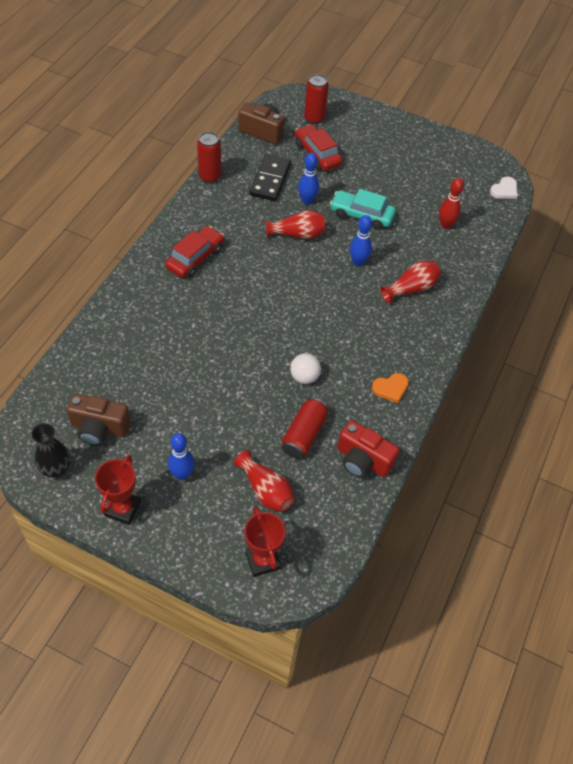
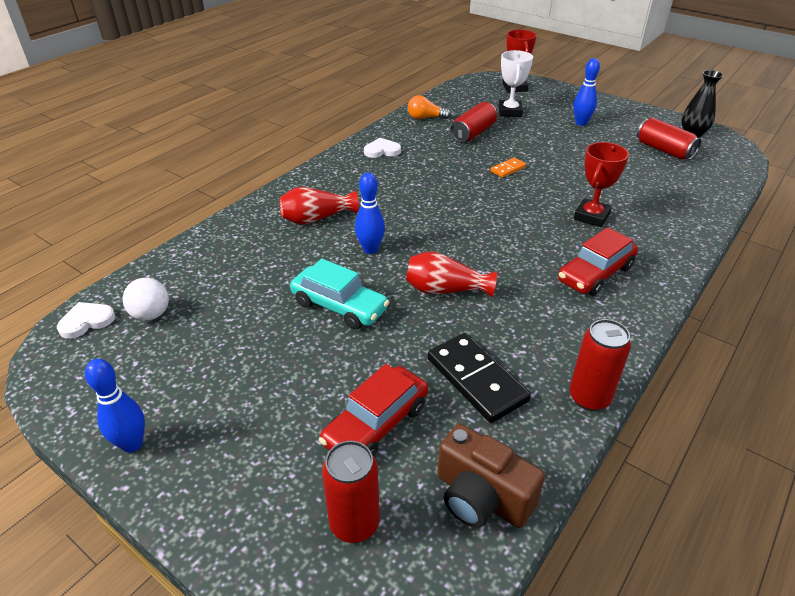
camera: 165 degrees left, 15 degrees down
(99, 428) = (664, 150): brown camera -> red can
(123, 509) = (626, 113): red trophy -> red trophy (591, 216)
(263, 373) = (508, 169): none -> orange domino
(266, 490) = (510, 112): red vase -> white trophy
(270, 180) = (476, 379): black domino -> black domino turned 60 degrees counterclockwise
(304, 377) = (465, 164): white ball -> white ball (151, 314)
(307, 201) = (419, 336): blue bowling pin -> blue bowling pin (132, 444)
(317, 154) = (376, 424): red car -> red car turned 60 degrees clockwise
(363, 460) = (425, 118): red camera -> orange light bulb
(390, 388) = (382, 150): orange heart -> white heart
(445, 225) = (221, 281): red bowling pin -> none

